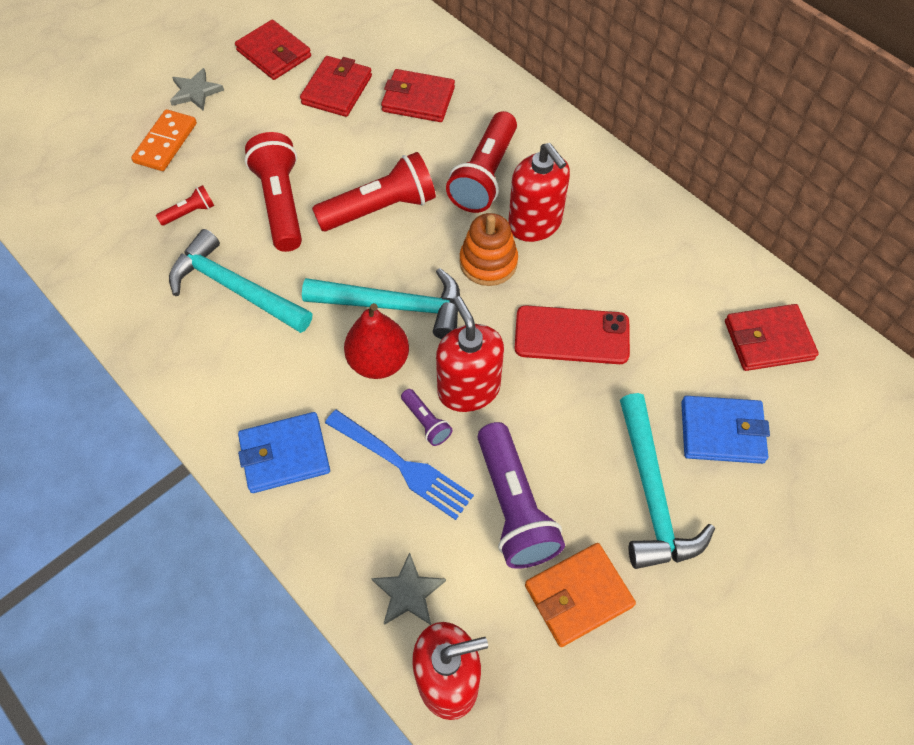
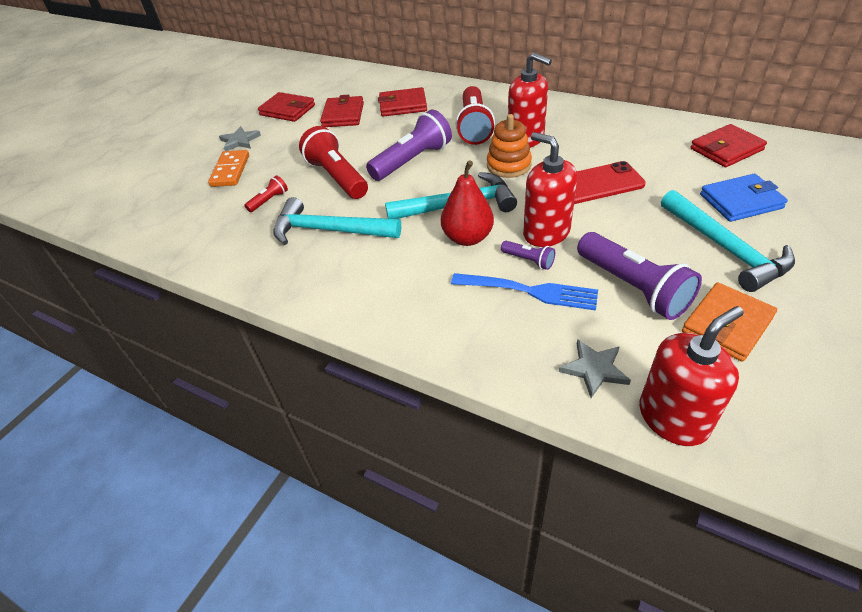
camera: 15 degrees left, 15 degrees down
(285, 454) = (430, 314): blue wallet -> none
(380, 208) = (412, 161): red flashlight -> purple flashlight

